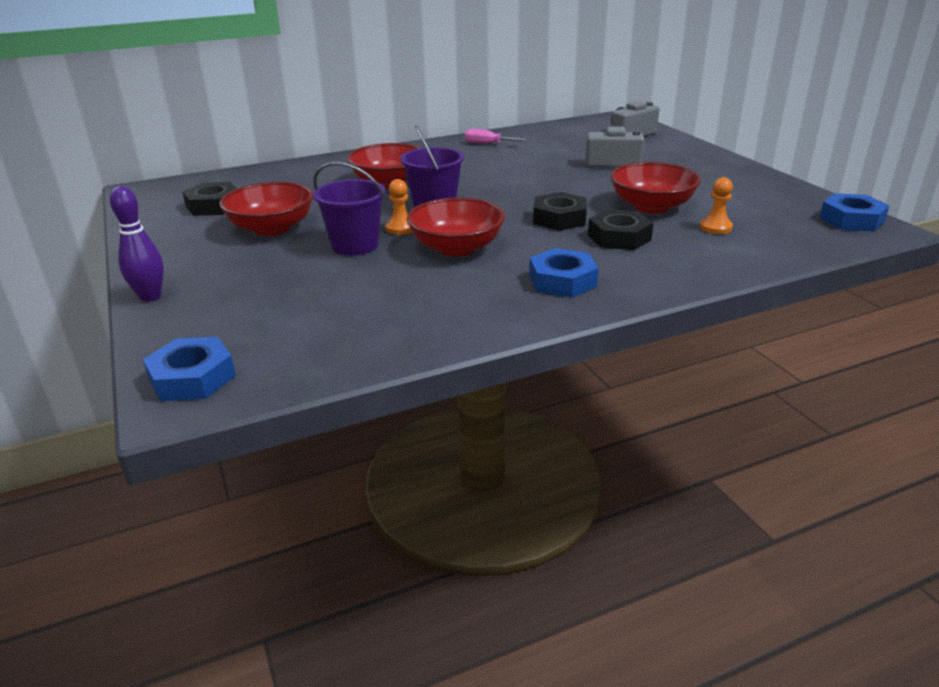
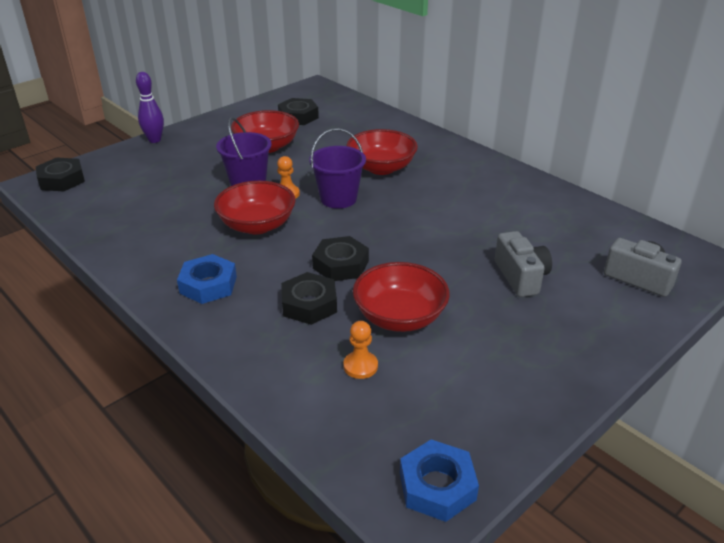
camera: 70 degrees right, 5 degrees up
(192, 378) = (62, 180): blue nut -> black nut
(488, 144) = (523, 193): pink screwdriver -> none

